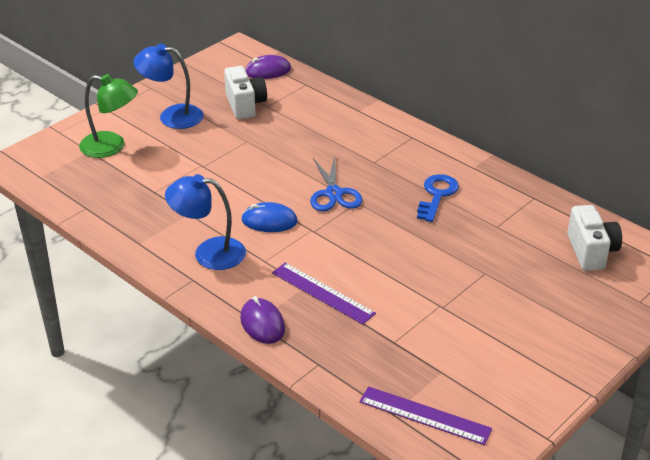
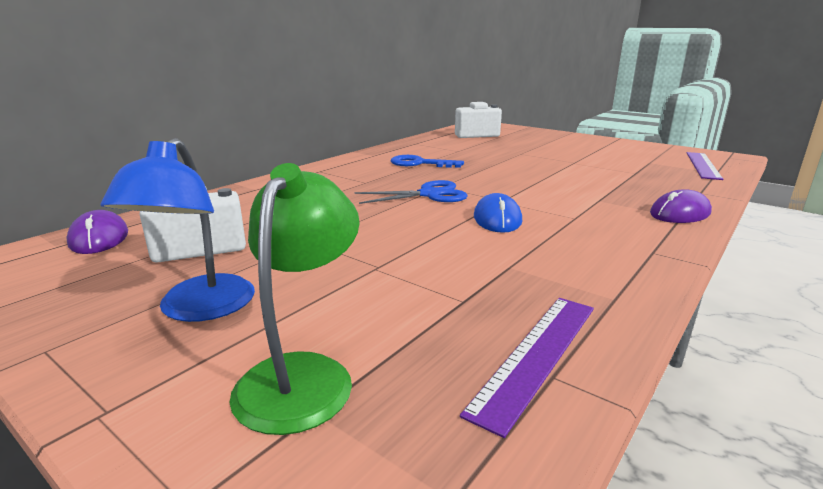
camera: 95 degrees left, 15 degrees down
(209, 253) = (589, 246): blue lamp -> none
(323, 293) = (601, 194): purple ruler -> purple ruler (536, 355)

